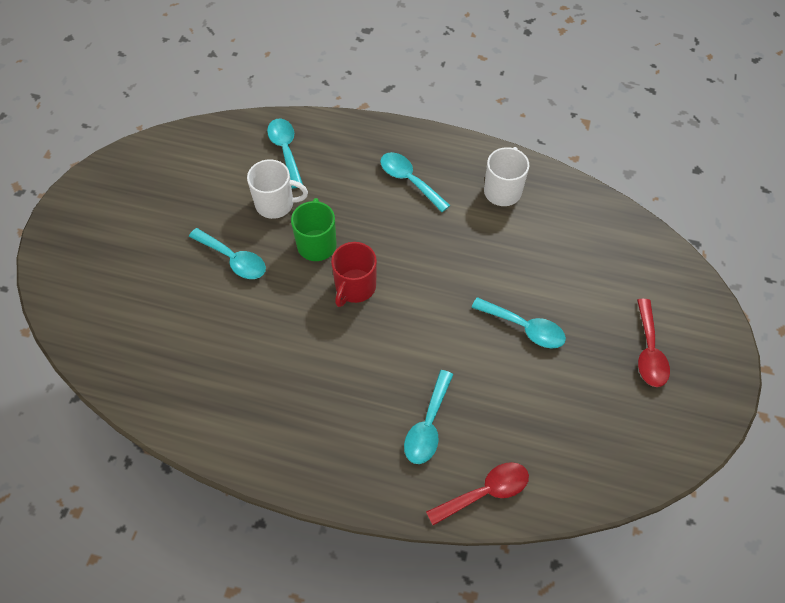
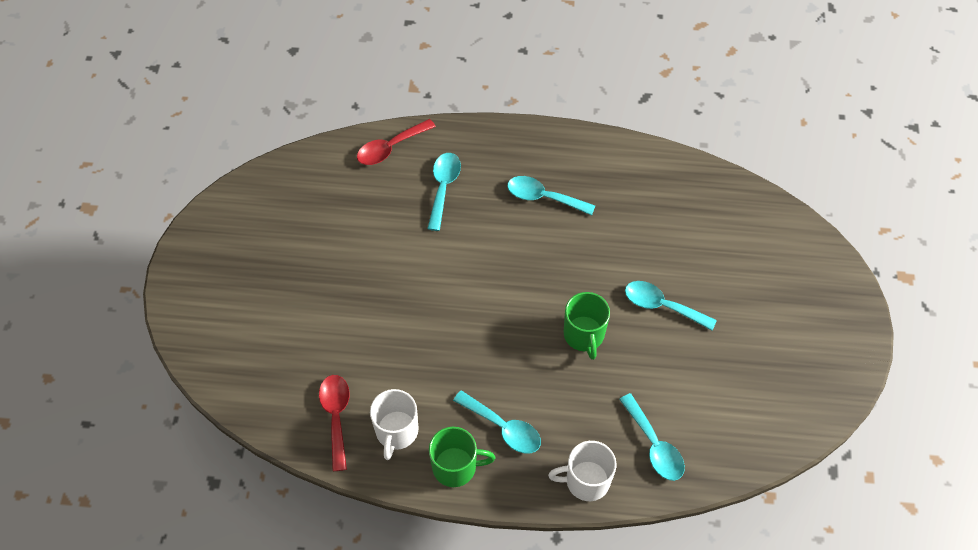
camera: 170 degrees right, 0 degrees up
(276, 204) = (641, 374): white mug -> white mug (586, 481)
(355, 287) = (534, 296): red mug -> none
(455, 158) = (456, 467): none -> green mug
(524, 328) = (365, 282): turquoise spoon -> turquoise spoon (543, 197)
(649, 351) = (248, 278): red spoon -> red spoon (336, 417)

